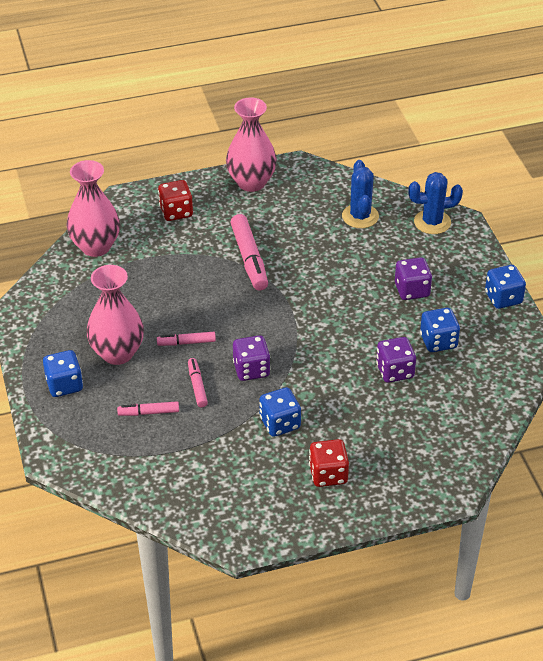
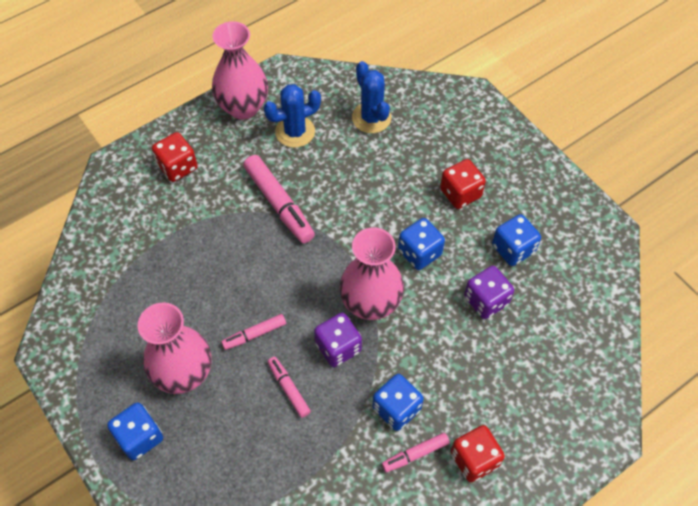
camera: 20 degrees left, 15 degrees up
(96, 246) = (106, 238): pink vase -> pink vase (370, 303)
(148, 412) = (249, 443): pink marker -> pink marker (415, 454)
(412, 290) = (460, 193): purple dice -> red dice
(432, 222) = (445, 104): blue cactus -> blue cactus (295, 132)
(503, 298) = (552, 176): blue dice -> blue dice (419, 253)

